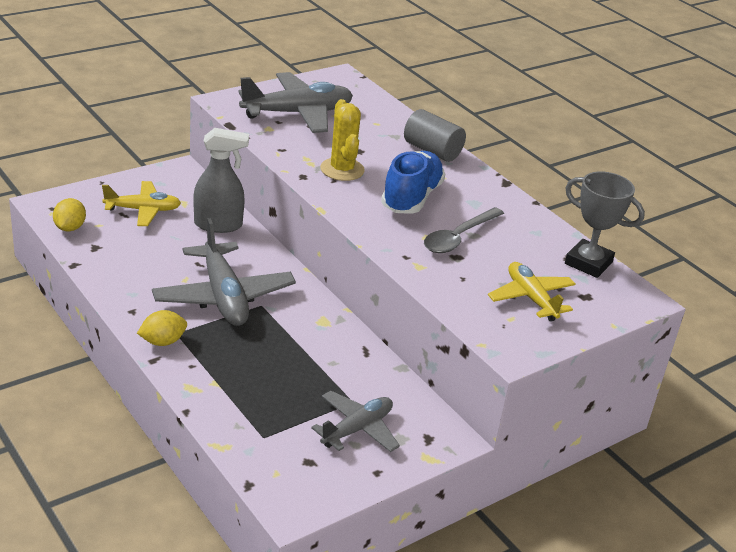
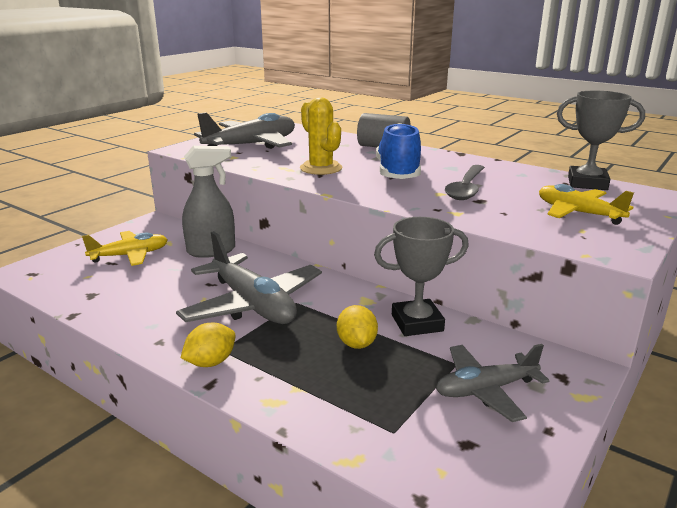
camera: 15 degrees left, 10 degrees down
(70, 228) = (56, 285): yellow lemon -> yellow lemon (356, 344)
(350, 356) = (417, 323): none -> grey trophy
(357, 429) = (485, 390): grey plane -> grey plane turned 135 degrees counterclockwise

